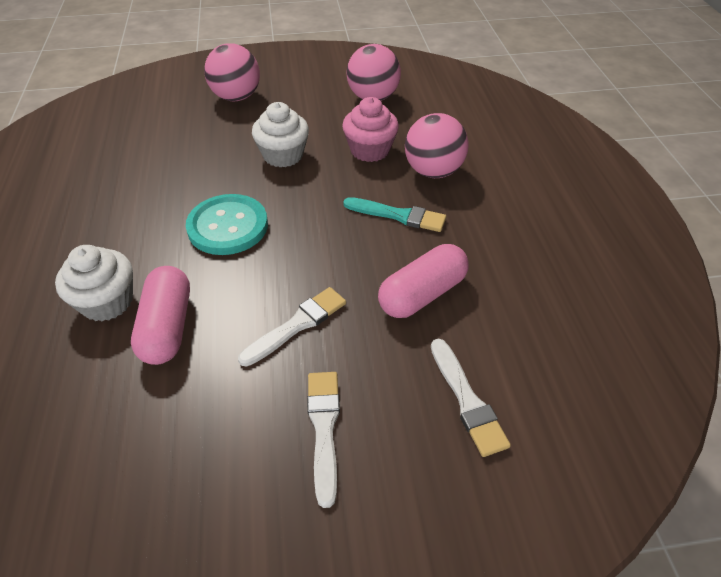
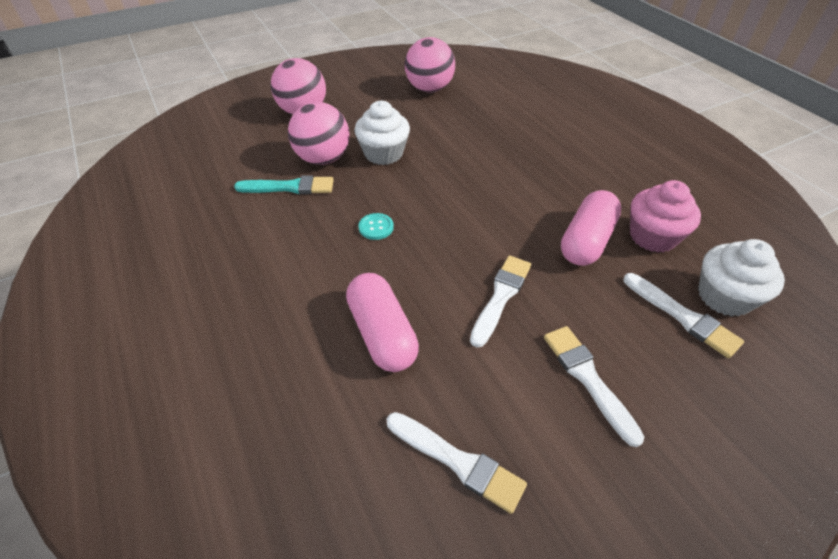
camera: 20 degrees left, 0 degrees up
(107, 302) = (304, 328): white cupcake -> white cupcake (724, 296)
(154, 461) = (457, 462): none -> white brush
(228, 226) = (376, 227): turquoise button -> turquoise button, size x0.44
(370, 150) = (458, 133): pink cupcake -> pink cupcake (652, 236)
(398, 215) = (520, 181): turquoise brush -> turquoise brush (289, 187)
(433, 171) = (523, 139): pink ball -> pink ball (323, 159)

